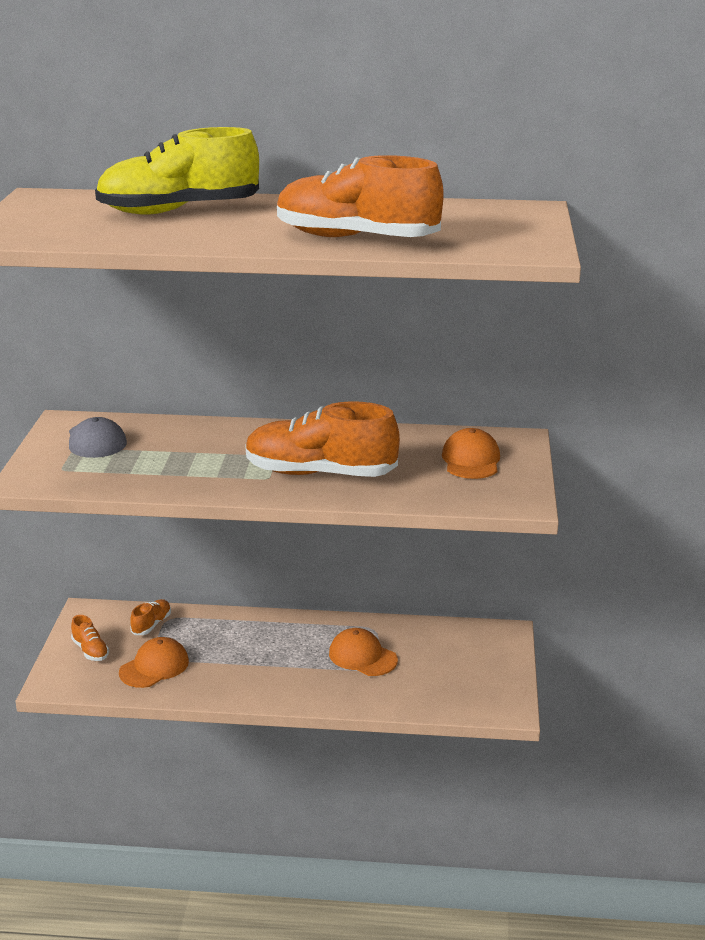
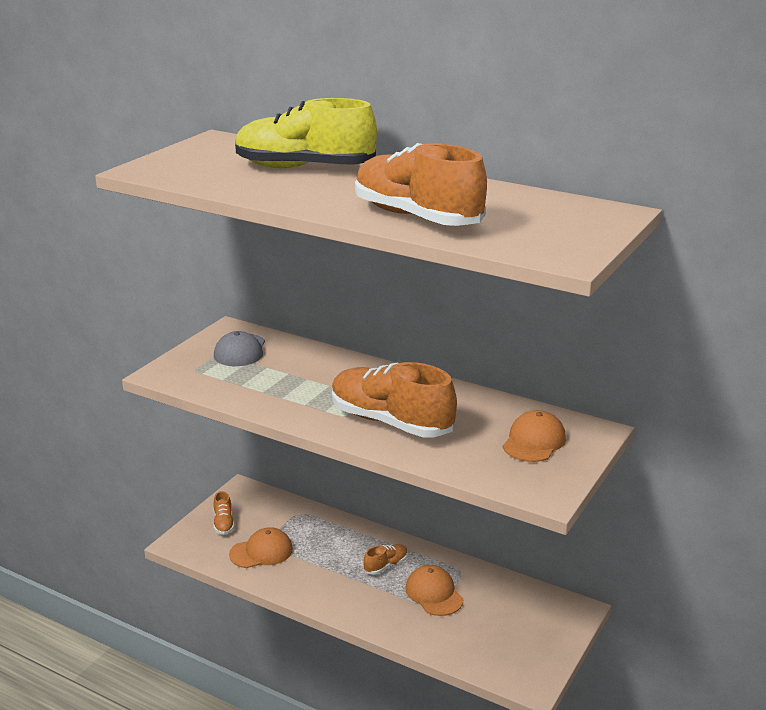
camera: 25 degrees right, 0 degrees up
(151, 624) = (283, 514): orange shoe -> orange shoe (386, 566)

